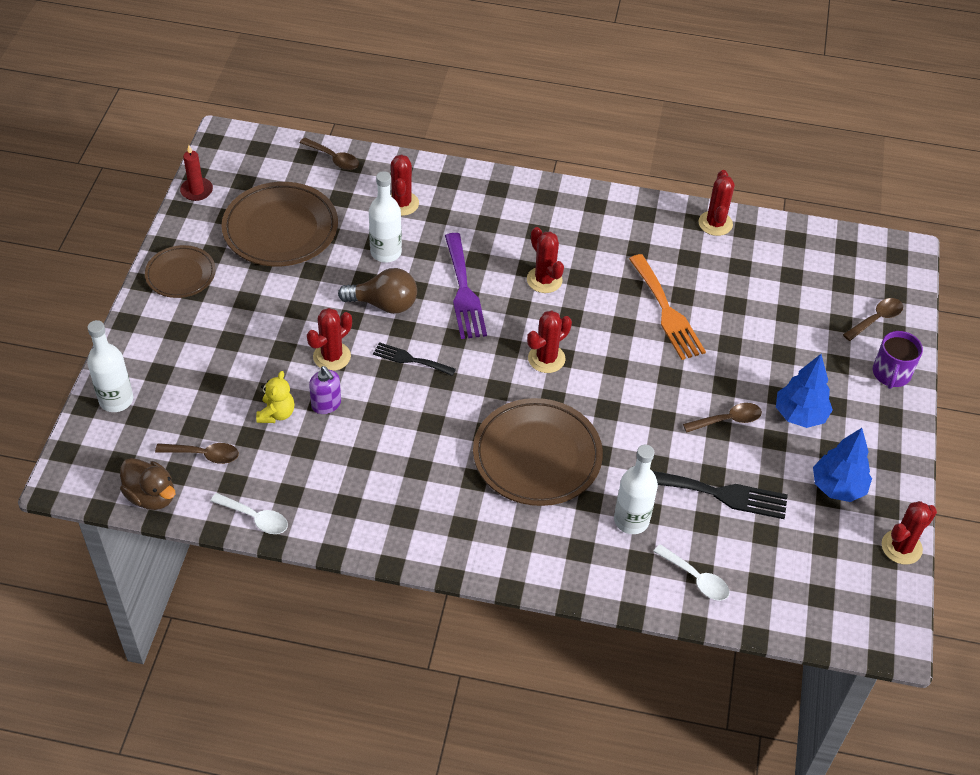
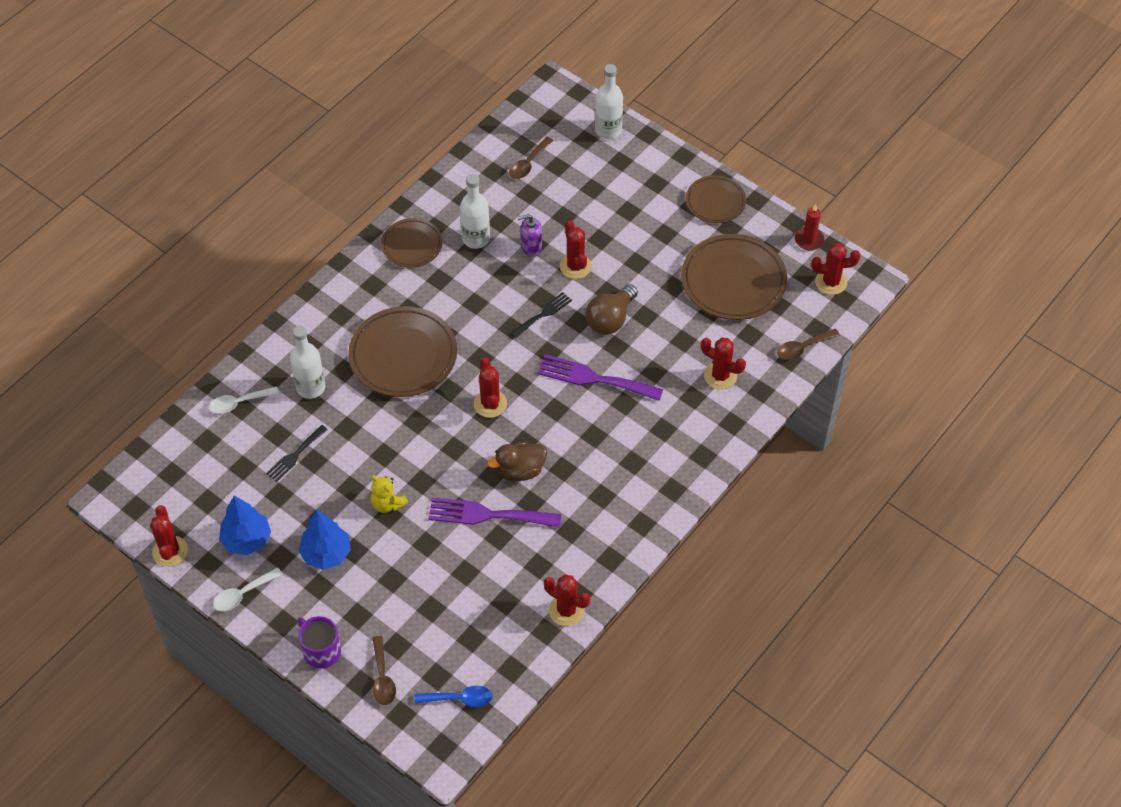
camera: 120 degrees right, 5 degrees up
(151, 496) = (510, 126): brown duck -> brown duck (520, 470)
(255, 518) = (456, 174): white spoon -> white spoon (243, 594)
(276, 414) = (540, 215): yellow teddy bear -> yellow teddy bear (387, 504)
(385, 515) = (412, 245): none -> brown plate
(386, 252) = (667, 342): white bottle -> white bottle (476, 239)
(544, 280) = (574, 441): red cactus -> red cactus (831, 282)
(667, 311) = (488, 515): orange fork -> purple fork
(718, 493) = (295, 455): black fork -> black fork, size x0.59
(727, 420) = (354, 499): brown spoon -> none
(849, 261) = (459, 699): none -> blue spoon

